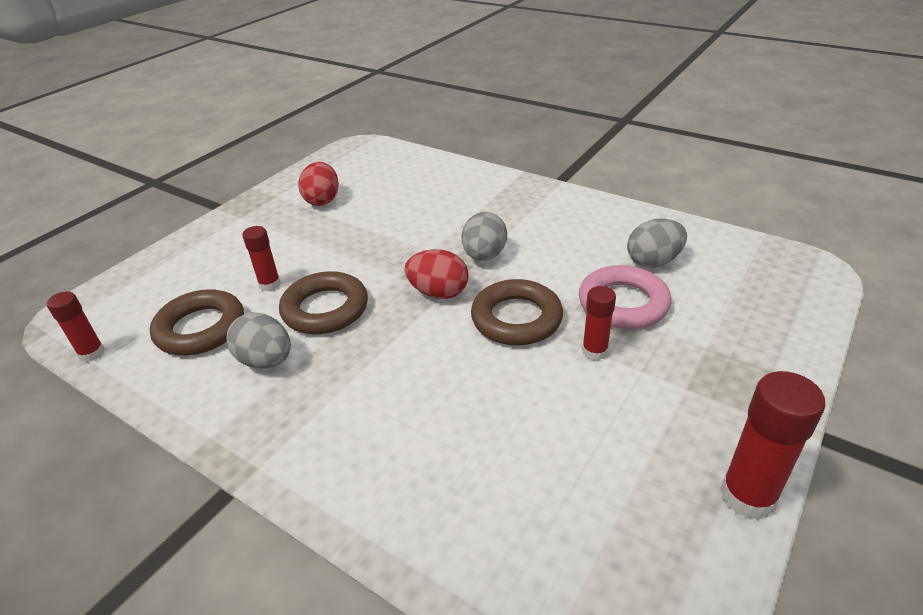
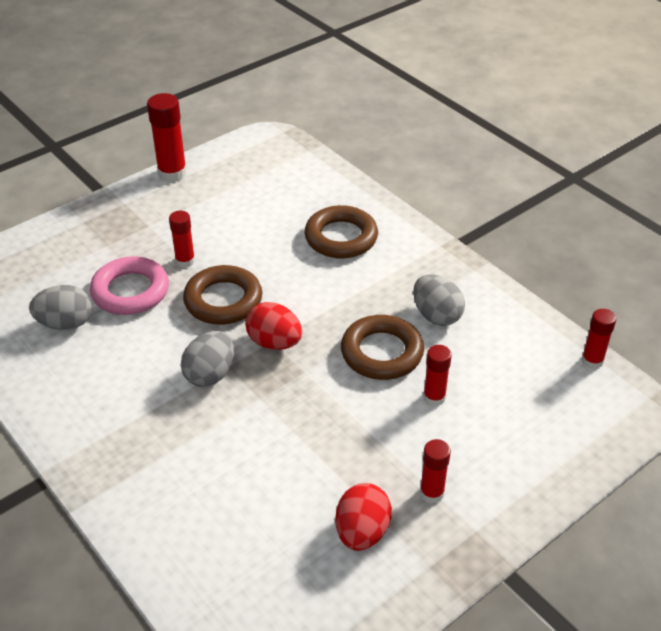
camera: 165 degrees left, 5 degrees up
(200, 328) = (497, 362): brown ring -> brown ring (341, 237)
(272, 227) = (431, 493): none -> red glue stick

